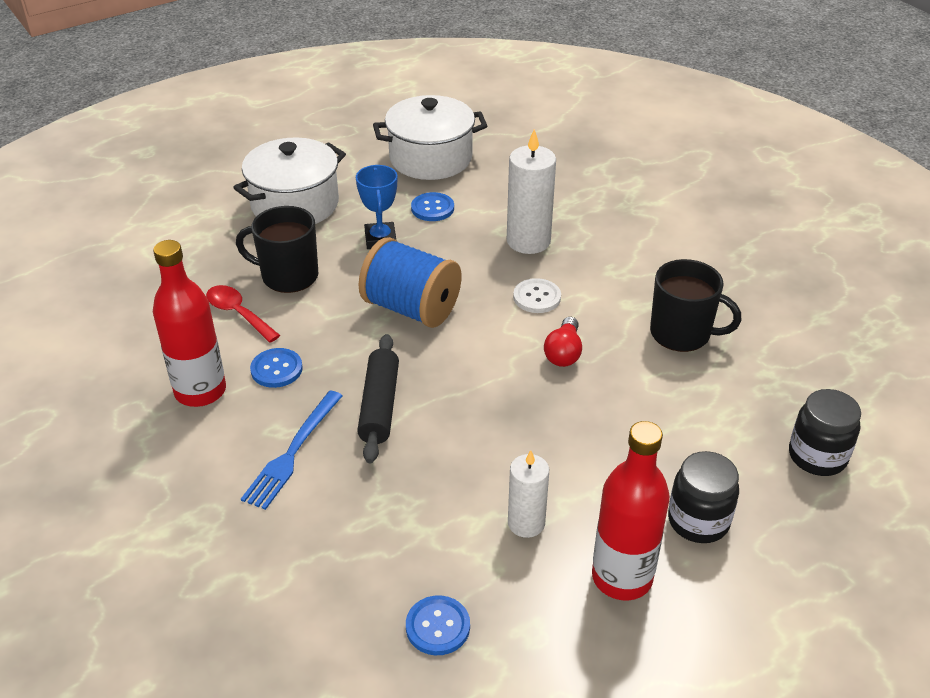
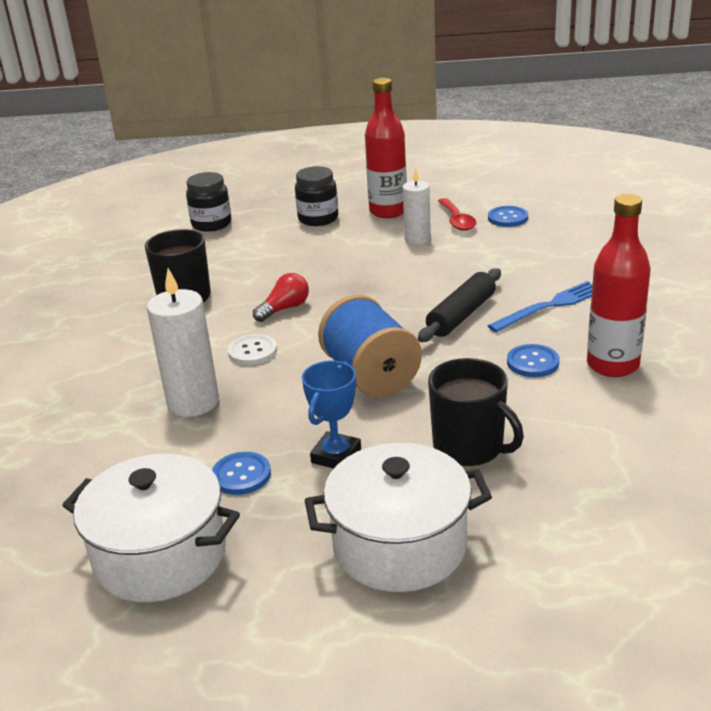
camera: 145 degrees left, 10 degrees down
(238, 313) = (546, 422): red spoon -> red spoon (457, 220)

